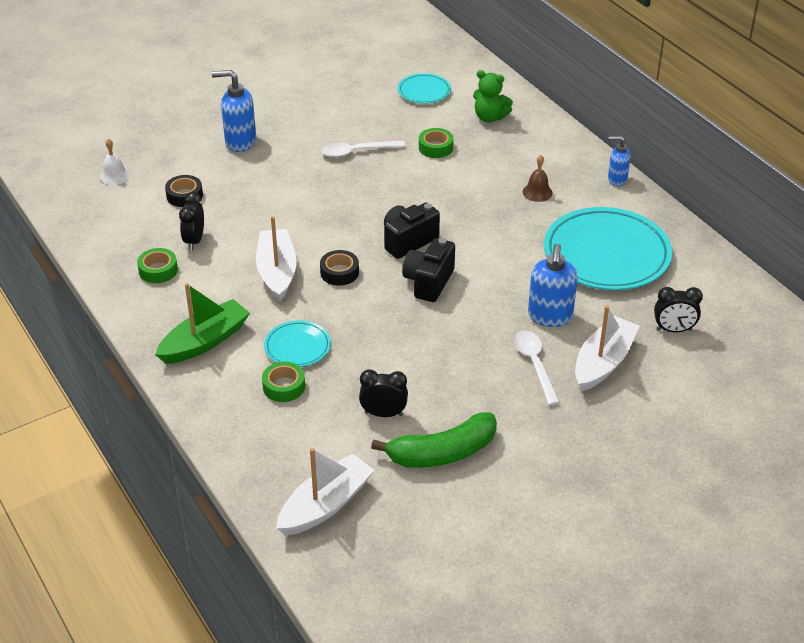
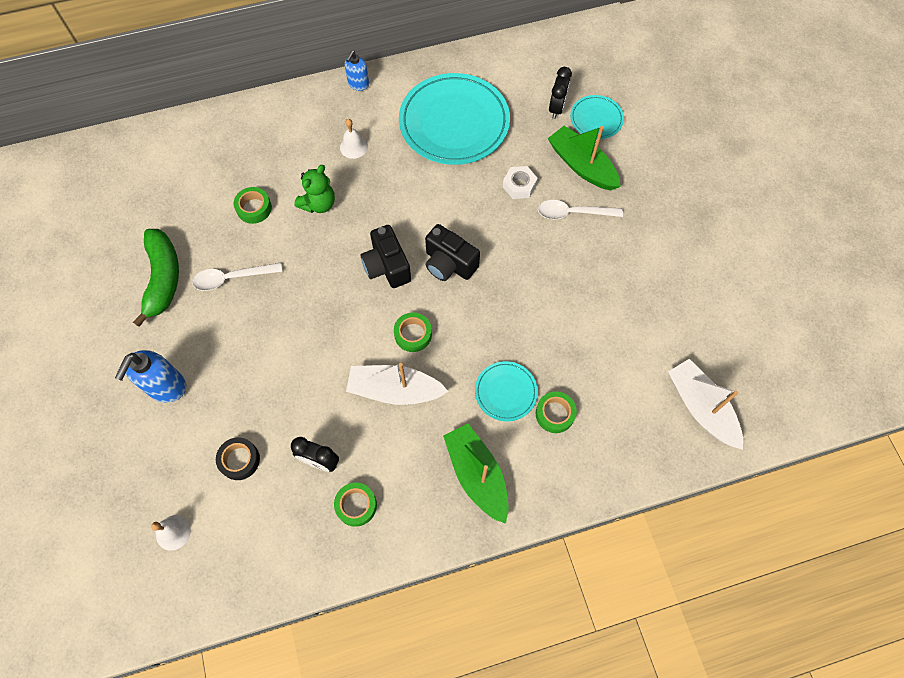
camera: 75 degrees left, 25 degrees up
(339, 272) = (413, 334): black tape -> green tape
(357, 152) = (231, 278): white spoon -> white spoon turned 75 degrees clockwise
(383, 413) = (605, 339): black clock -> none
(424, 91) = (156, 194): turquoise plate -> turquoise plate (596, 119)
(442, 453) = (658, 306): green banana -> green banana (163, 279)
(490, 117) = (225, 151): green teddy bear -> green teddy bear (319, 204)
(537, 192) = (353, 147): brown bell -> white bell
(550, 316) = (519, 186): blue soap dispenser -> white nut
(603, 362) = (581, 166): white boat -> green boat

